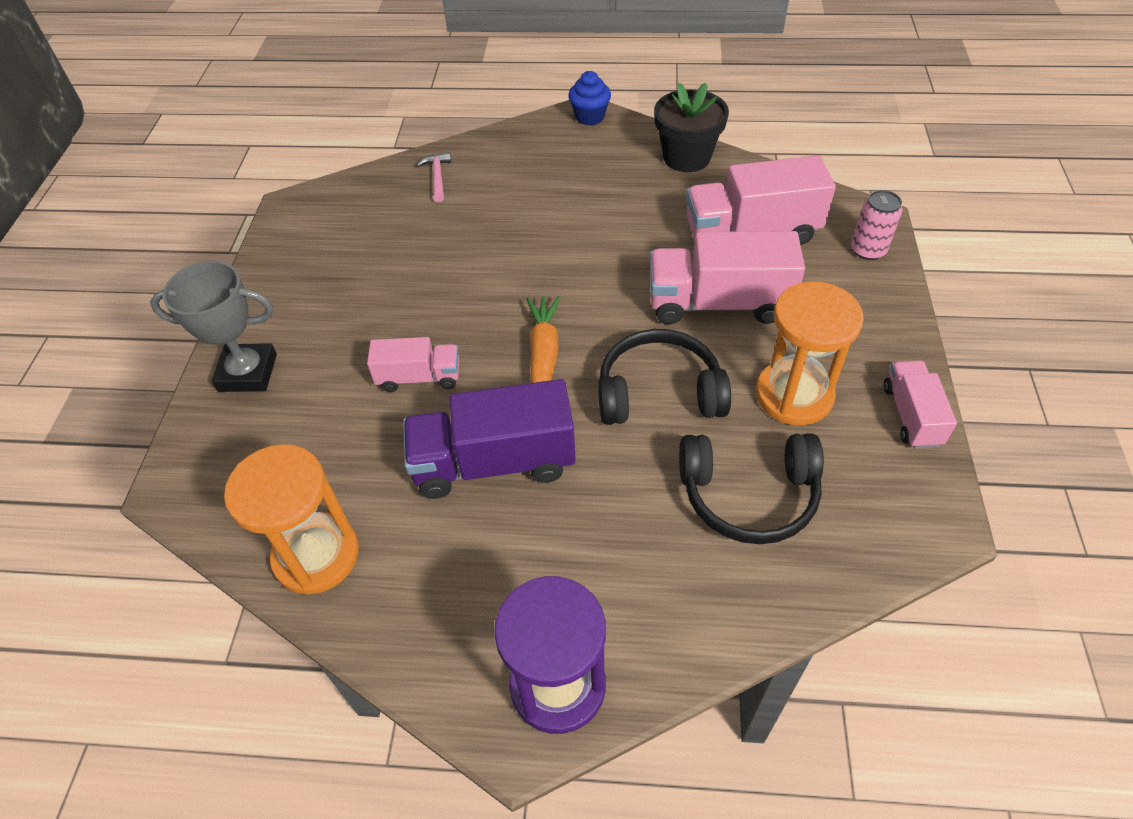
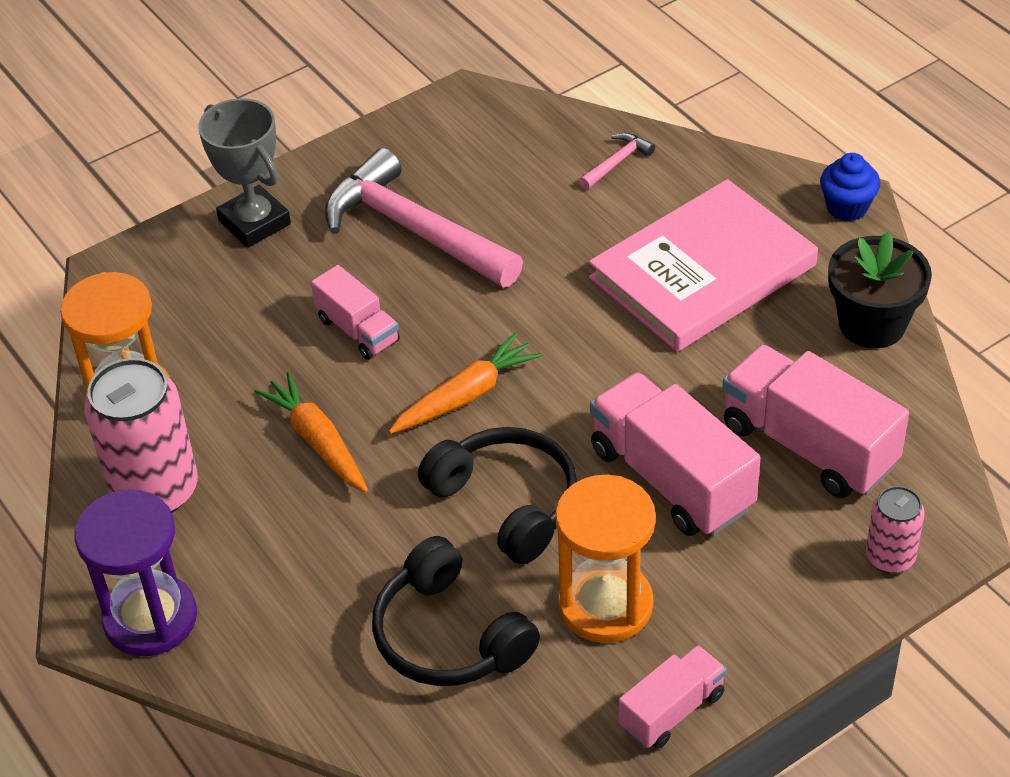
camera: 50 degrees right, 5 degrees down
(368, 296) = (414, 230): none -> pink hammer
(429, 598) = (155, 490): none -> pink can
(494, 462) = (317, 441): purple truck -> orange carrot
(569, 195) = (703, 272): none -> pink book

